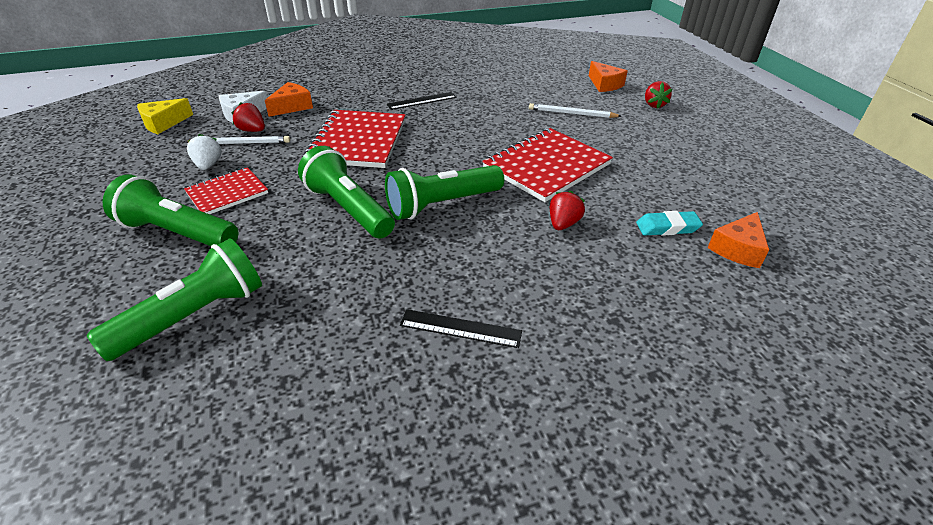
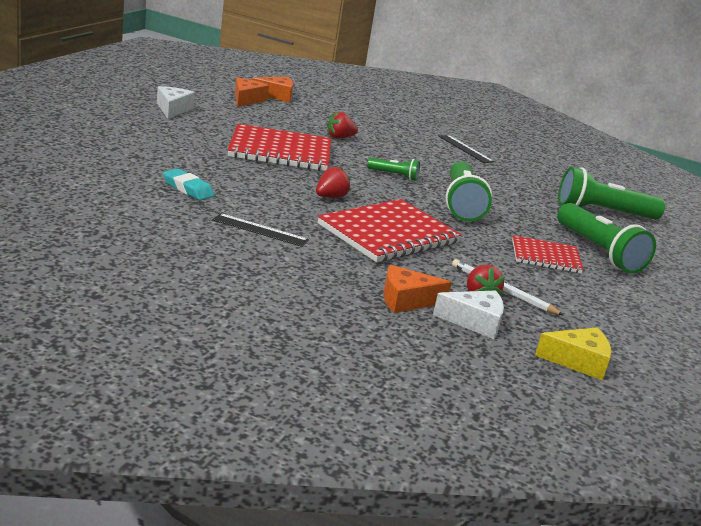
camera: 140 degrees left, 15 degrees down
(208, 165) = (549, 286): white strawberry -> none
(442, 204) = (394, 175): green flashlight -> green flashlight, size x0.51
(572, 113) = (164, 154): white pencil -> none
(604, 84) = (58, 147): orange cheese -> orange cheese (247, 99)
(654, 105) = (83, 123): red strawberry -> red strawberry (330, 197)
(667, 227) = (288, 111): turquoise eraser -> turquoise eraser (188, 189)
(685, 154) = (173, 109): none -> white cheese

